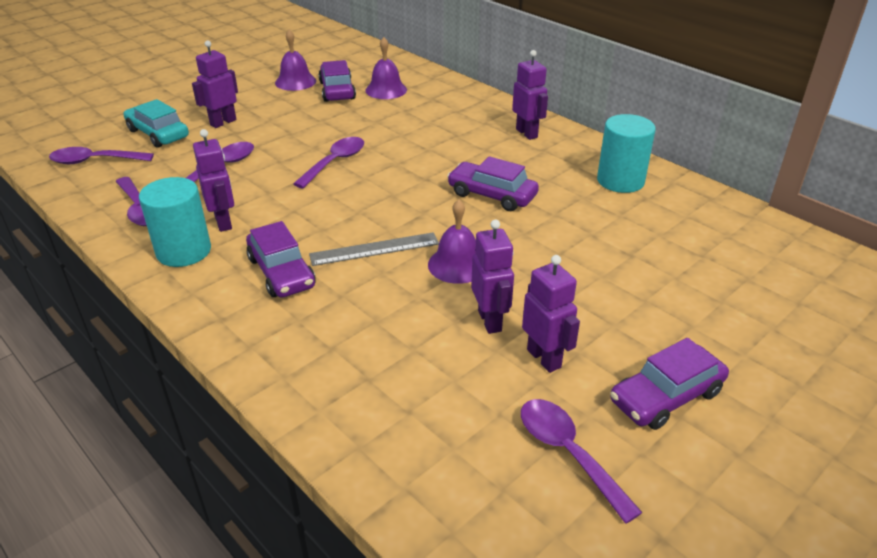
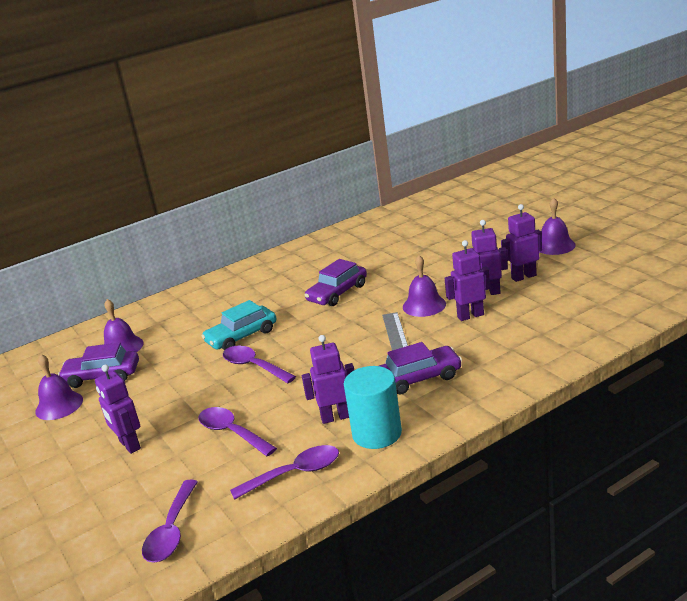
camera: 75 degrees left, 10 degrees down
(158, 134) = (129, 491): turquoise car -> turquoise car (241, 336)
(527, 133) = (249, 279): purple robot -> purple robot (470, 316)
(568, 453) = (598, 272): purple spoon -> none
(620, 181) = (336, 247): turquoise cylinder -> none
(666, 396) = (554, 245): purple car -> purple bell

